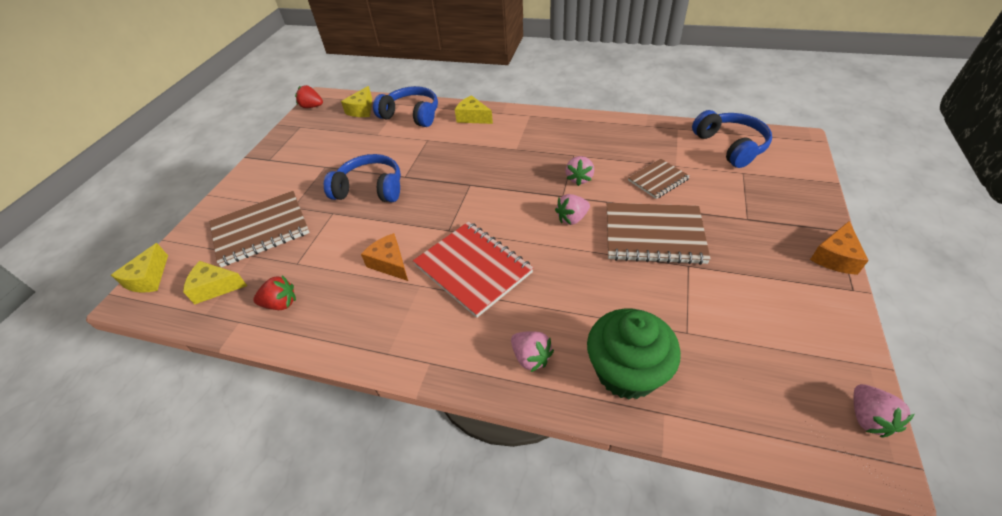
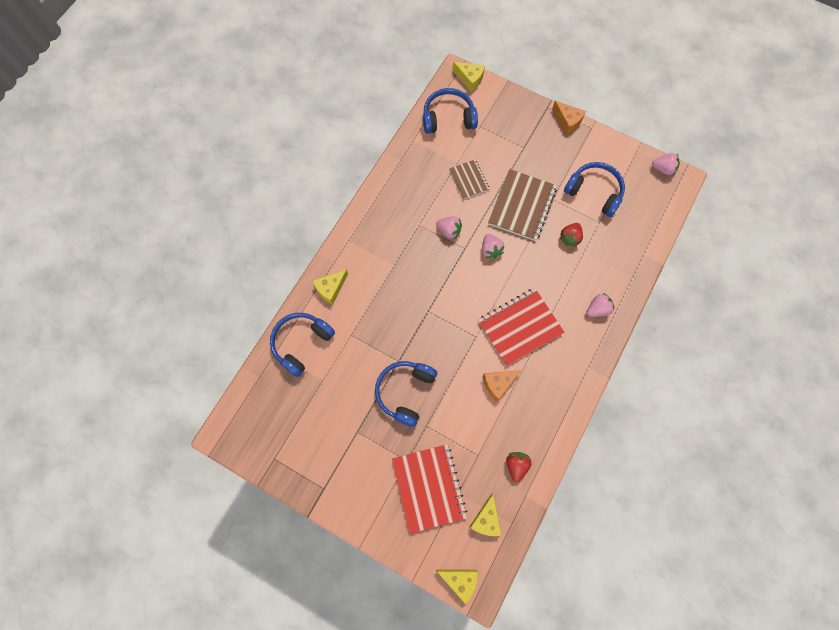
camera: 80 degrees left, 25 degrees up
(261, 230) = (429, 488): brown notebook -> red notebook
(312, 107) = (238, 445): red strawberry -> red strawberry (570, 238)
(362, 110) = (270, 392): yellow cheese -> yellow cheese (470, 79)
(626, 371) = (617, 262): green cupcake -> none
(735, 314) = (594, 192): none -> blue headphones

